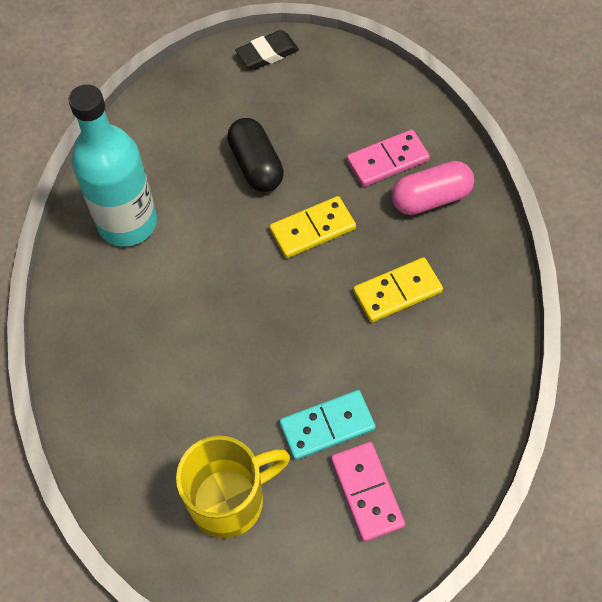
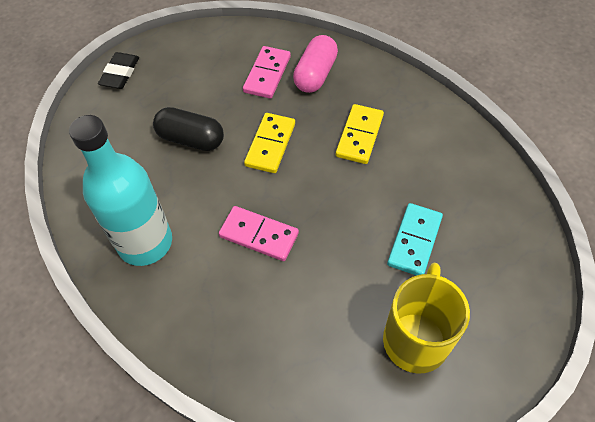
camera: 45 degrees left, 5 degrees down
(367, 492) = (479, 254): pink domino -> pink domino (259, 235)

